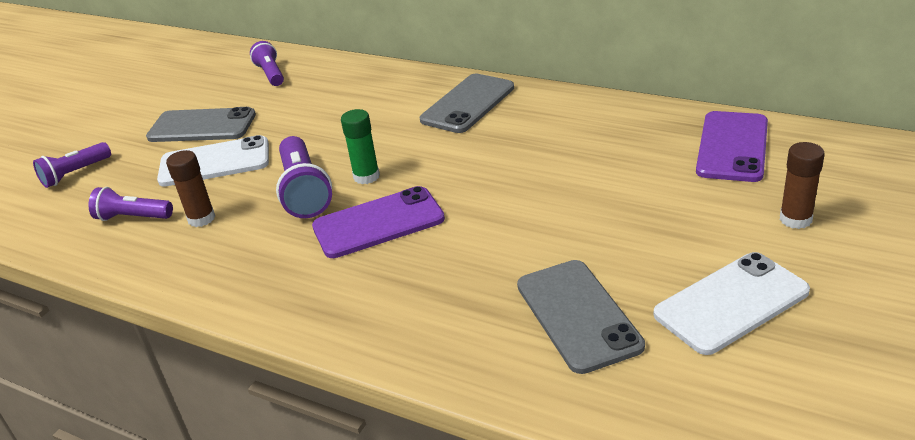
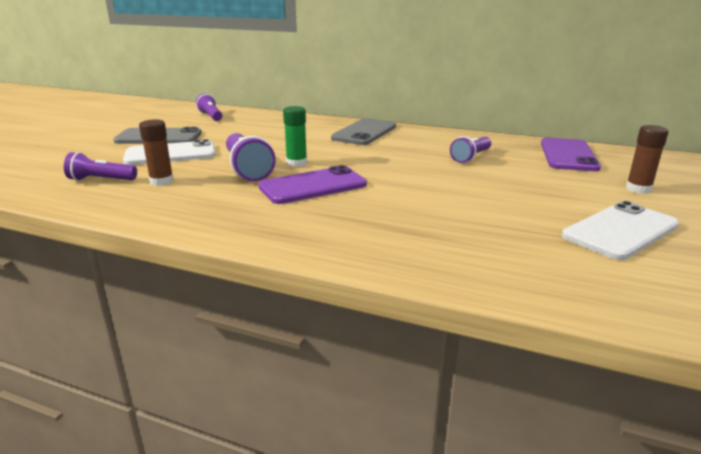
camera: 10 degrees left, 10 degrees down
(75, 174) = (51, 157): purple flashlight -> purple flashlight (471, 157)
(578, 315) = (499, 237): grey phone -> none

